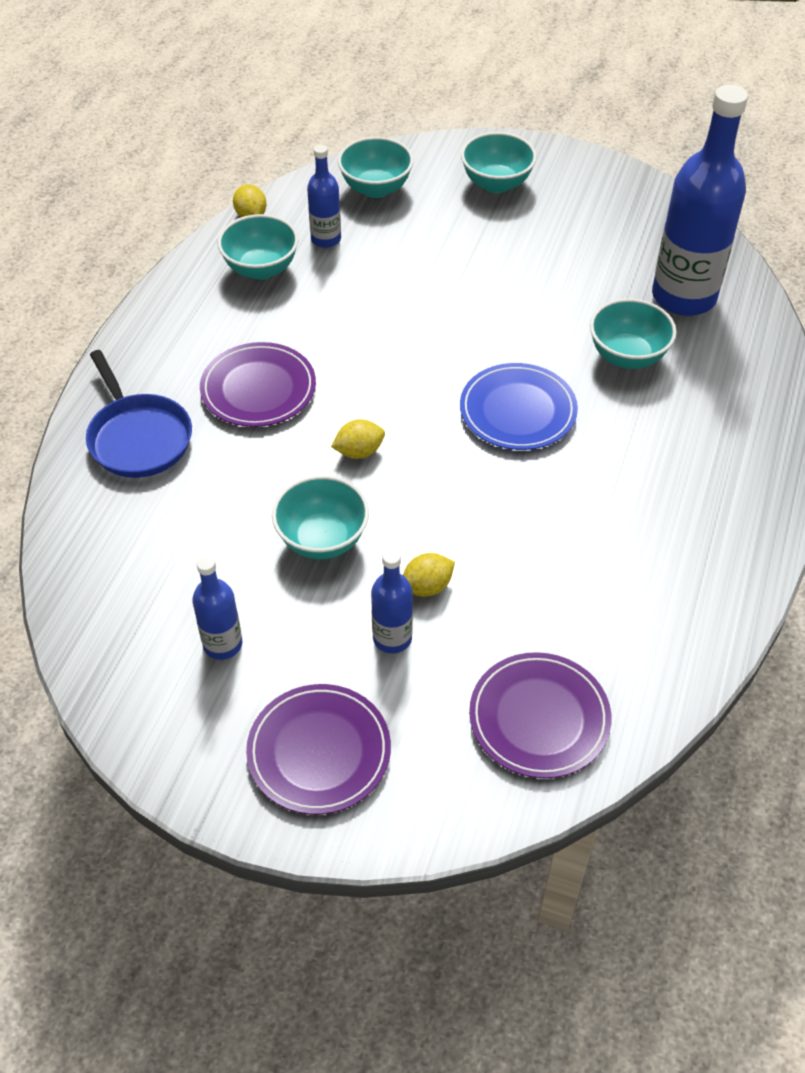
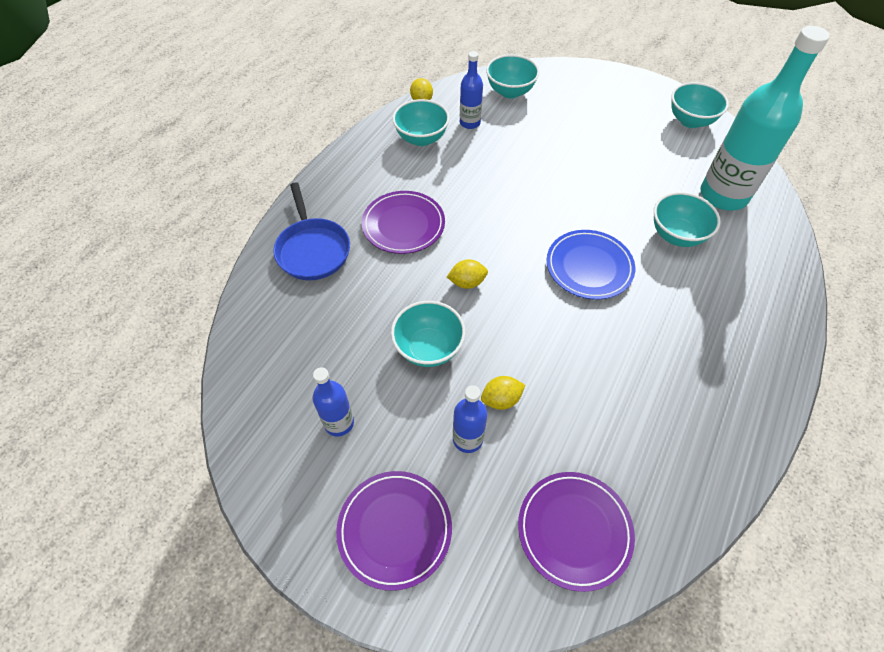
camera: 10 degrees right, 5 degrees up
(496, 183) = (594, 97): turquoise bowl -> turquoise bowl (690, 121)
(683, 297) = (723, 195): blue bottle -> turquoise bottle

